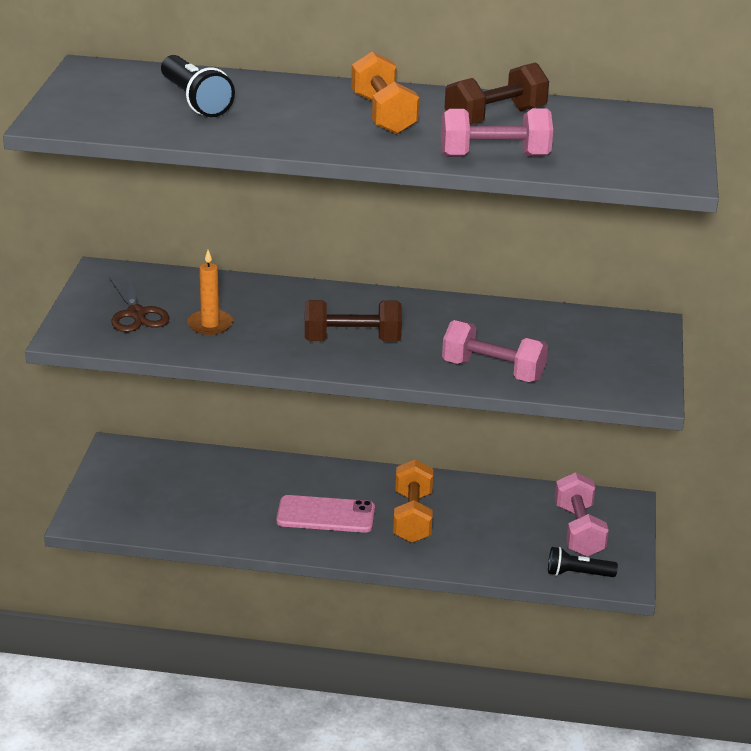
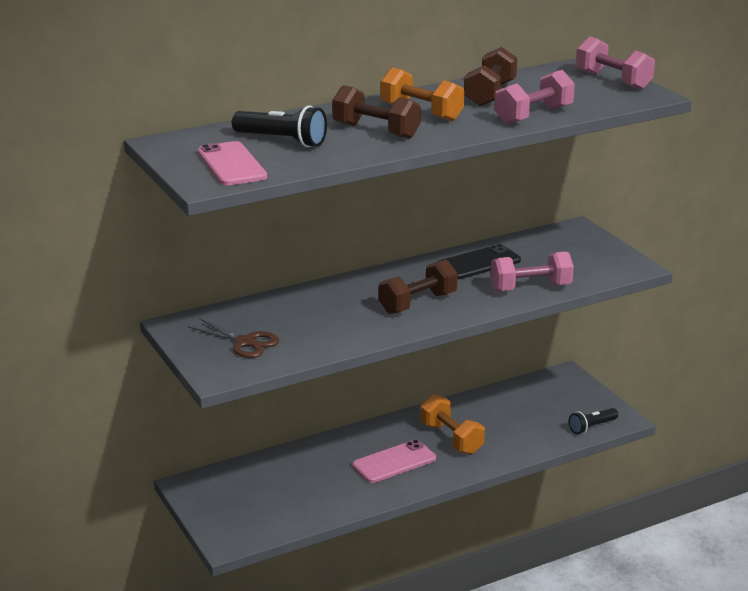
camera: 35 degrees left, 5 degrees down
(106, 110) = (231, 164): none -> pink phone
(210, 324) = (308, 329): orange candle -> none
(301, 120) = (376, 131): none -> brown dumbbell
(480, 322) = (479, 263): none -> black phone
(579, 531) = (560, 402): pink dumbbell -> pink dumbbell (613, 81)

